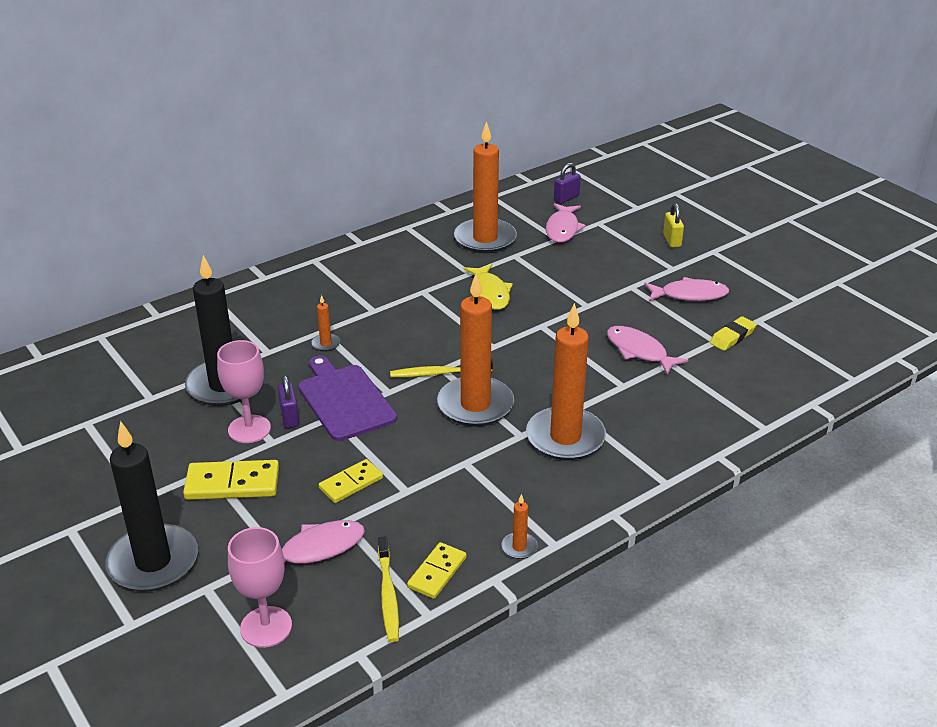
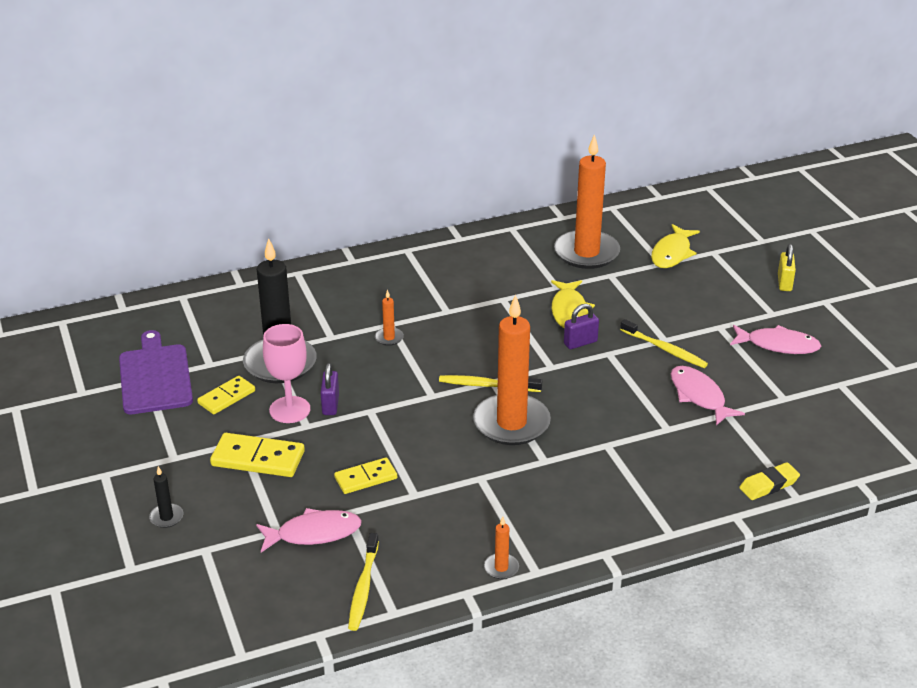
camera: 15 degrees right, 0 degrees up
(153, 562) = (166, 517): black candle -> black candle, size x0.41
(266, 627) = (245, 594): pink goblet -> none
(344, 400) = (388, 396): purple cutting board -> purple cutting board (155, 376)
(437, 572) = (415, 576): yellow domino -> yellow domino (226, 397)
(562, 229) = (672, 253): pink fish -> yellow fish
(565, 437) = (588, 471): orange candle -> none
(566, 198) = (689, 220): purple padlock -> purple padlock (580, 342)
(591, 314) = (665, 349): none -> yellow toothbrush
(732, 337) = (804, 397): yellow eraser -> yellow eraser (768, 485)

